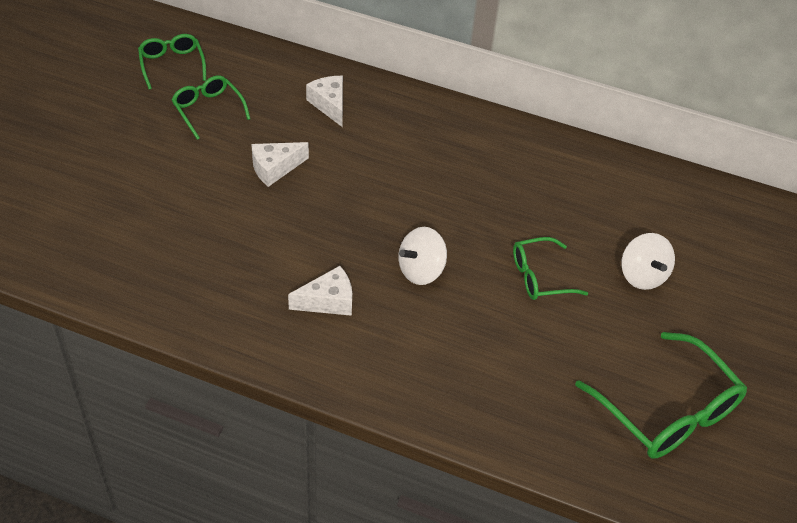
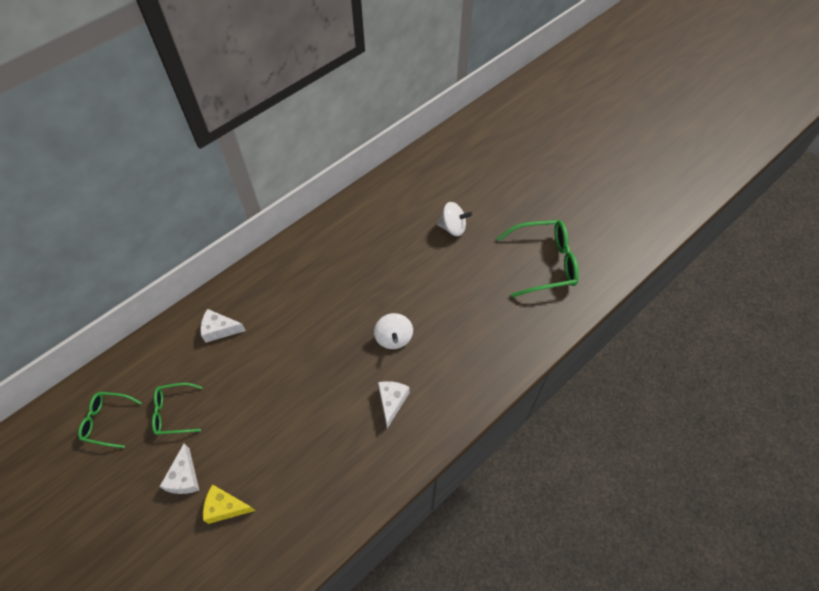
camera: 60 degrees left, 10 degrees up
(120, 196) = (225, 507): none -> yellow cheese
(275, 168) = (259, 389): white cheese -> white cheese (184, 477)
(539, 277) = (429, 277): green glasses -> none

